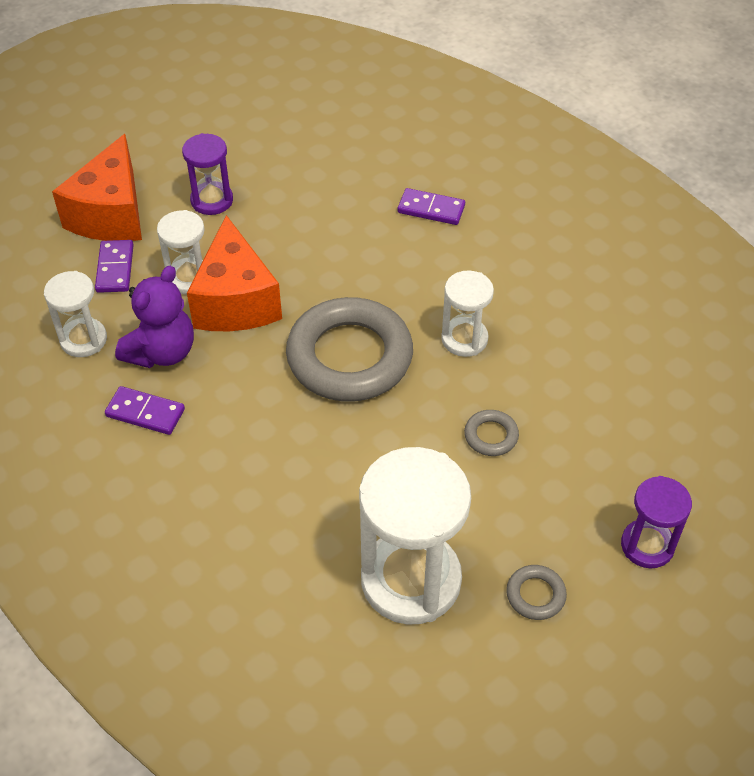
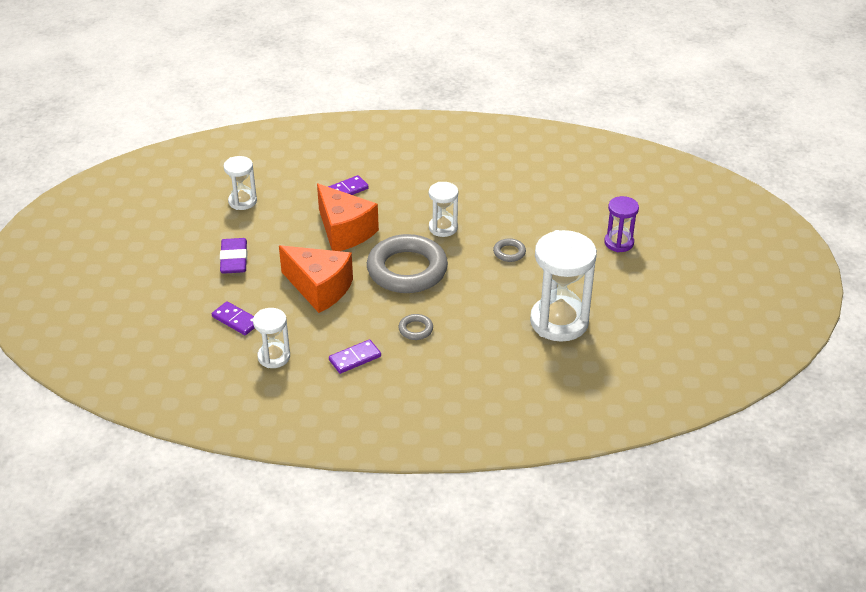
camera: 50 degrees left, 10 degrees down
(111, 214) = (191, 301): orange cheese -> orange cheese (344, 231)
(162, 352) = (320, 332): purple teddy bear -> none
(189, 278) = (281, 296): white hourglass -> white hourglass (242, 201)
(212, 200) = (234, 259): purple hourglass -> purple eraser
(535, 595) = (607, 289): grey ring -> grey ring (415, 329)

